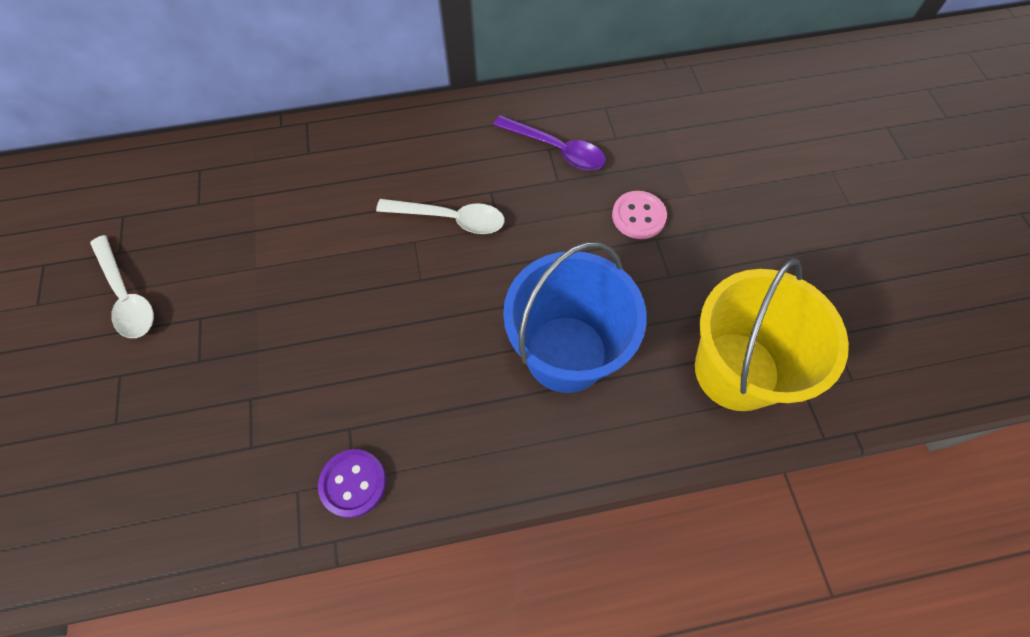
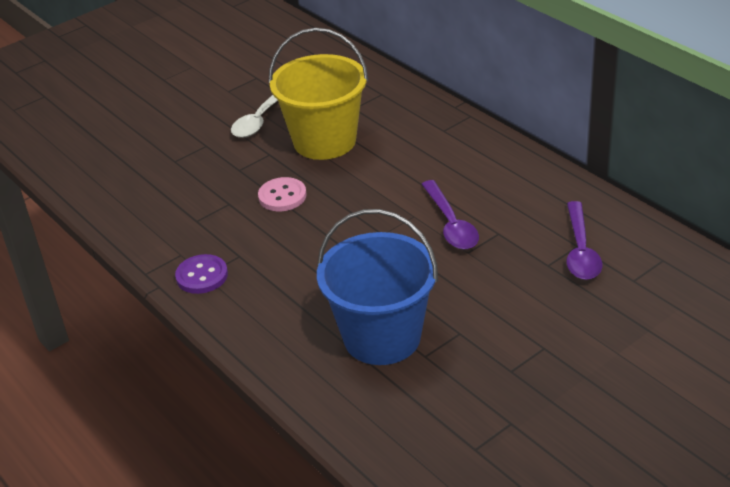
camera: 65 degrees right, 25 degrees down
(451, 219) = (451, 224): white spoon -> purple spoon
(638, 216) = (557, 327): pink button -> pink button (282, 196)
(736, 371) = (449, 448): yellow bucket -> yellow bucket (324, 141)

